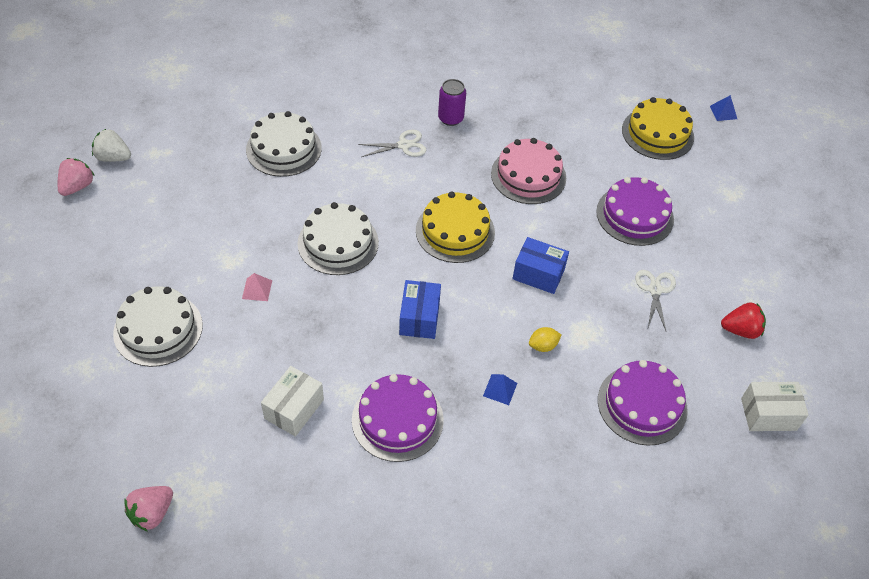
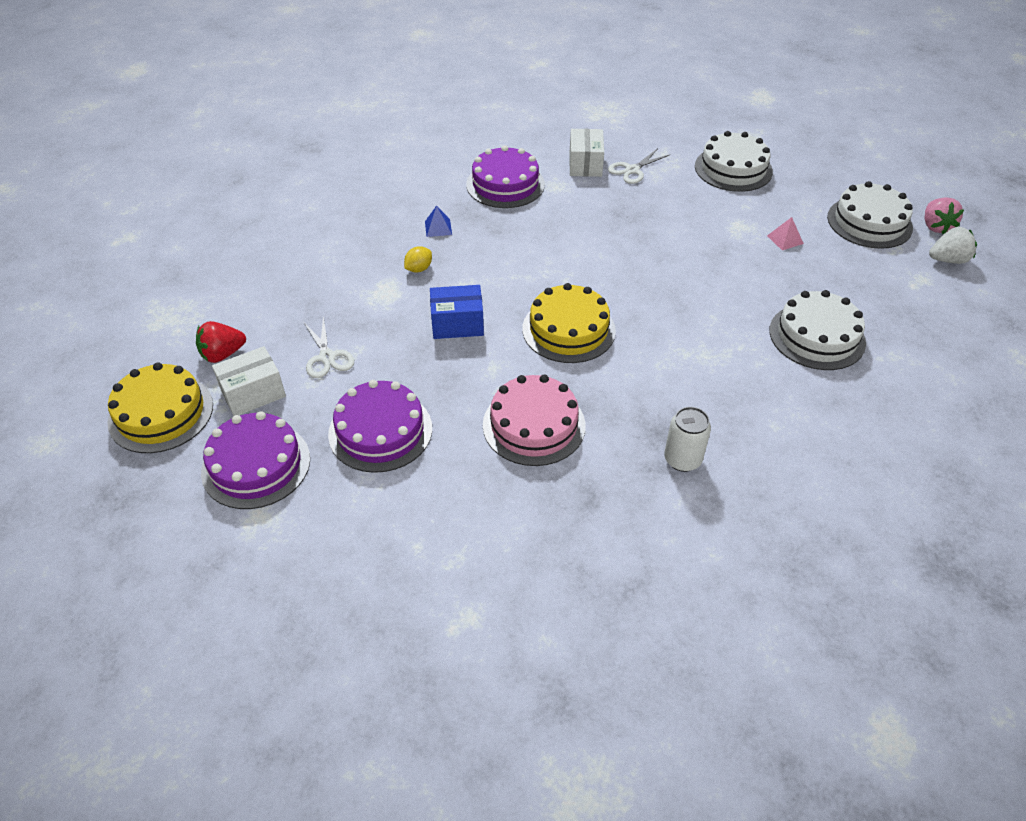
camera: 155 degrees right, 5 degrees down
(152, 513) = (619, 97): pink strawberry -> none
(257, 289) = (694, 217): pink pyramid -> pink pyramid (785, 239)
(338, 243) = (667, 275): white cake -> white cake (869, 222)
(404, 145) = (702, 397): white scissors -> white scissors (632, 170)
(419, 318) = (542, 248): blue box -> none
(450, 118) = (682, 459): purple can -> white can
(642, 404) = (309, 260): purple cake -> purple cake (256, 465)
(657, 133) = (394, 573): yellow cake -> yellow cake (161, 413)
(723, 112) = (298, 673): blue pyramid -> none
(768, 414) = (186, 294): white box -> white box (253, 393)

